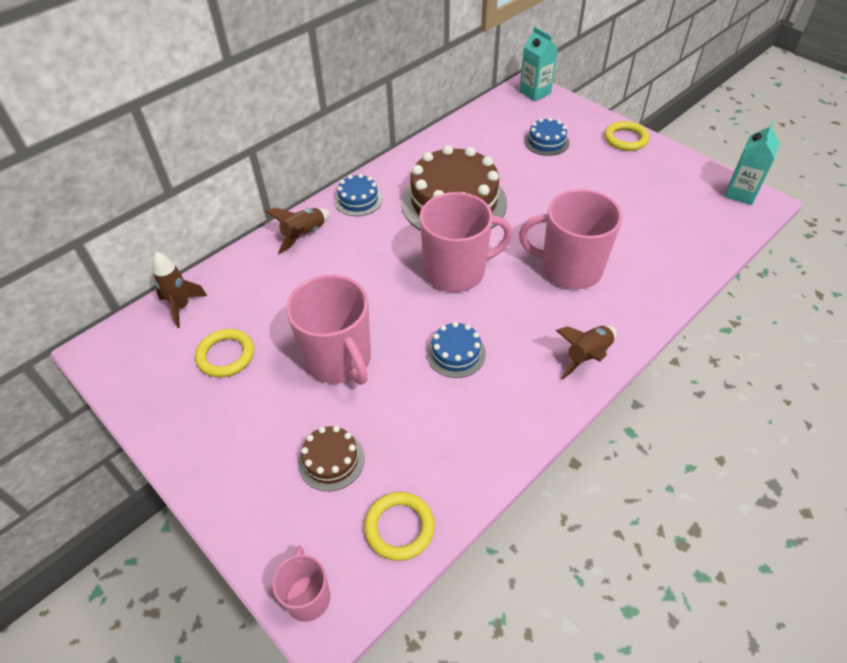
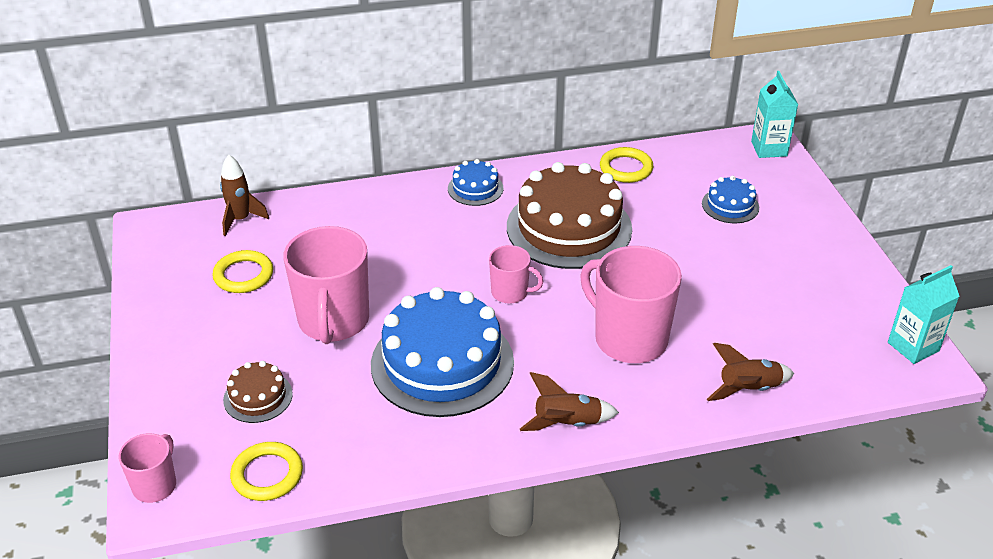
camera: 30 degrees right, 10 degrees down
(304, 235) = (396, 201): brown rocket -> brown rocket (748, 389)
(456, 271) = (510, 293): pink mug -> pink mug, size x0.52
(456, 353) = (442, 363): blue cake -> blue cake, size x2.16
(625, 139) = (829, 236): yellow ring -> yellow ring (626, 168)

